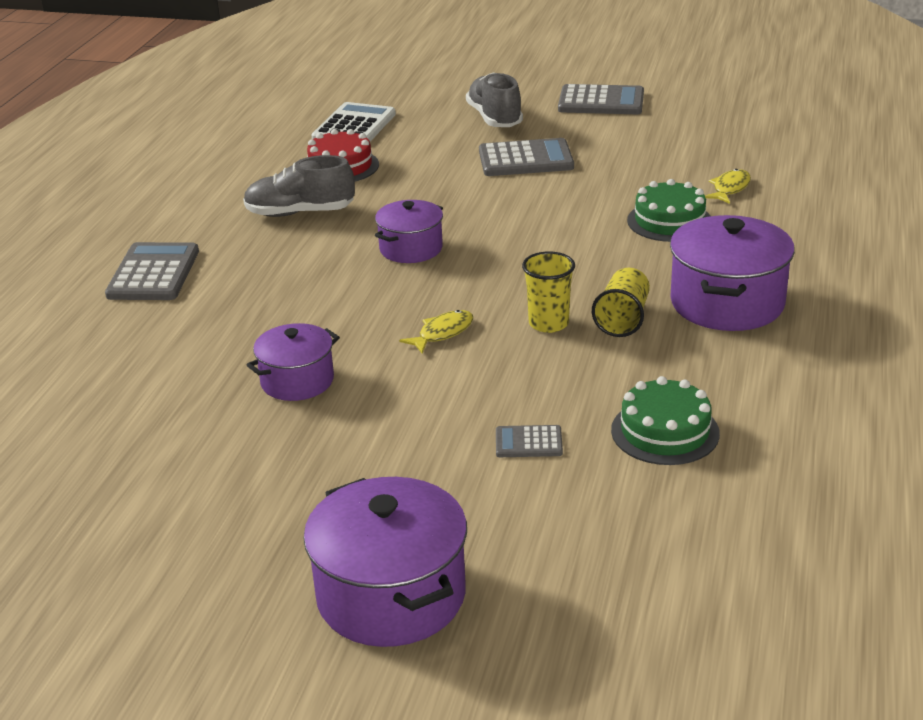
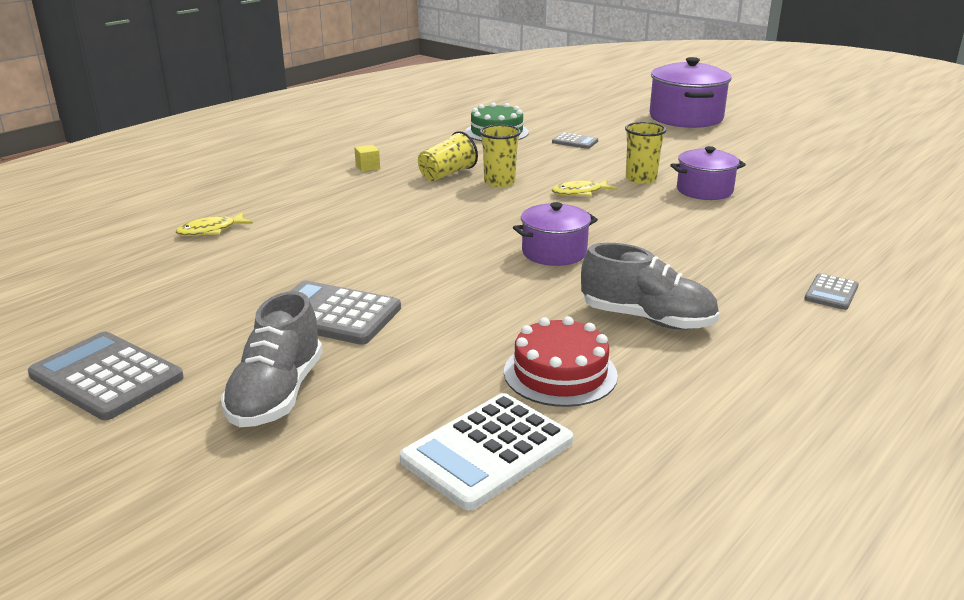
camera: 155 degrees left, 5 degrees down
(153, 273) = (831, 293): grey calculator -> grey calculator, size x0.53
(385, 380) = (641, 179): none -> yellow cup
(669, 221) = (309, 219): green cake -> none
(727, 303) = (367, 167): purple pot -> yellow cube

